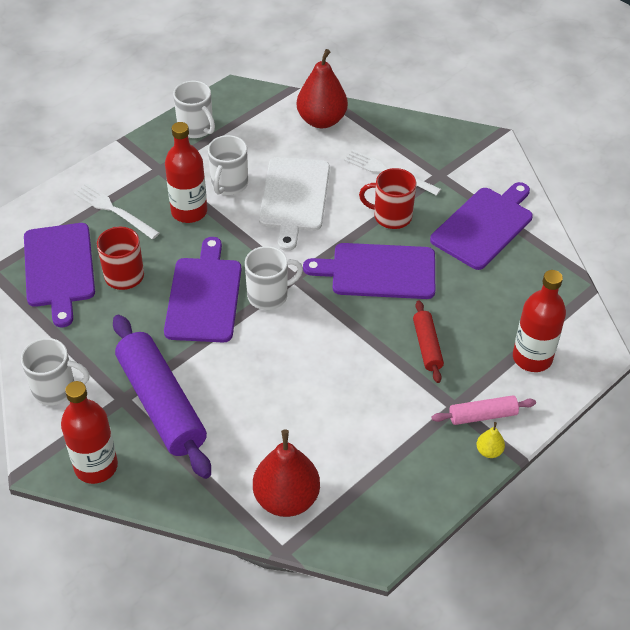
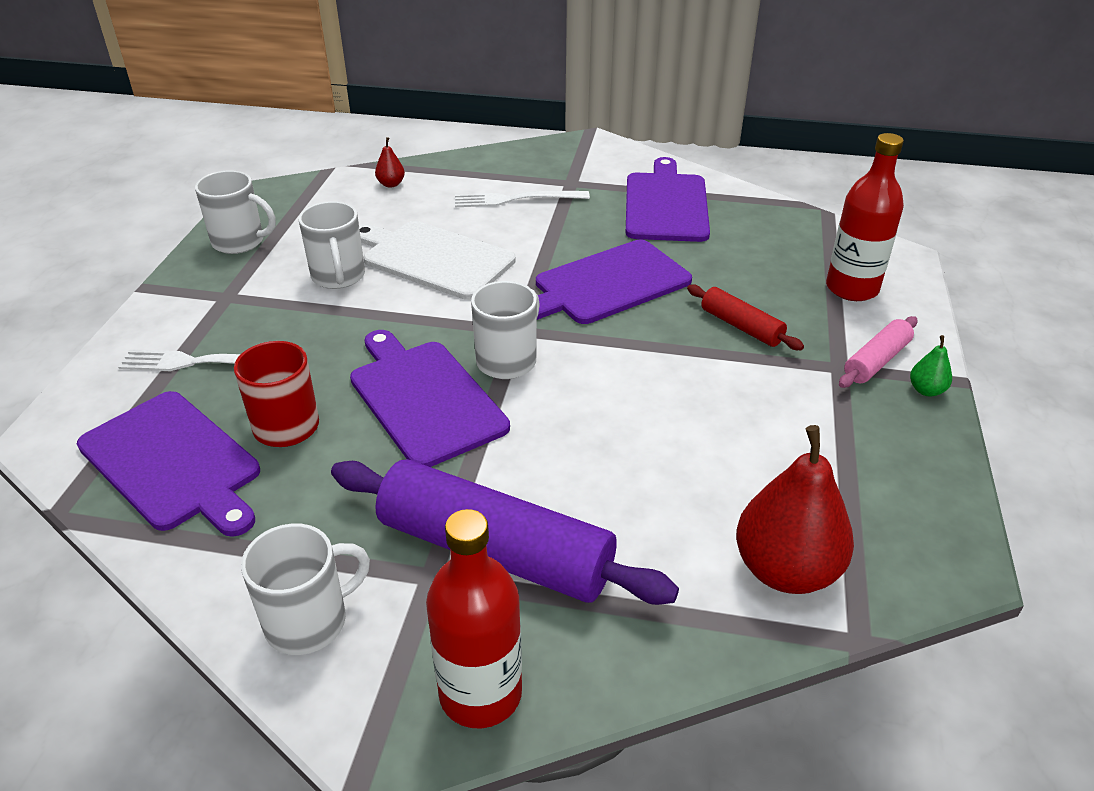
camera: 35 degrees left, 10 degrees down
(189, 211) = (312, 322): red bottle -> none
(294, 197) = (434, 258): white cutting board -> white cutting board turned 150 degrees clockwise
(321, 120) = (391, 184): red pear -> red pear, size x0.43
(391, 216) = (563, 233): red mug -> none
(489, 451) = (926, 390): yellow pear -> green pear

